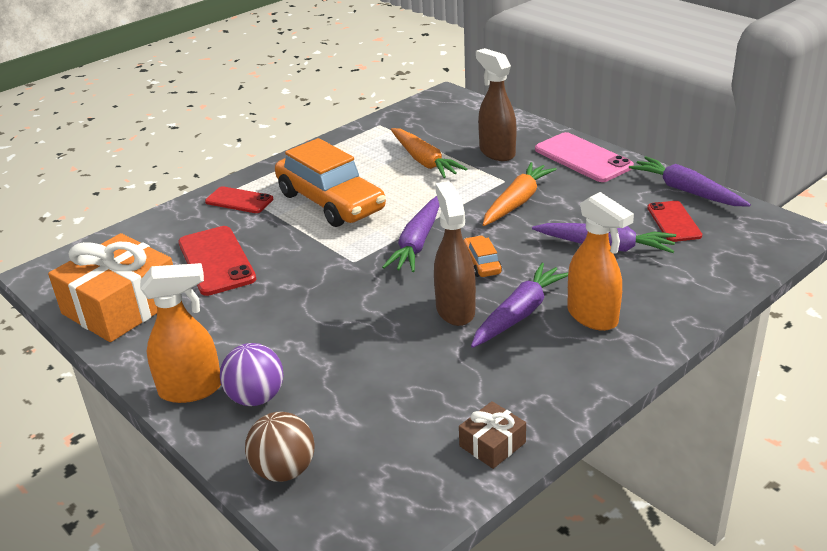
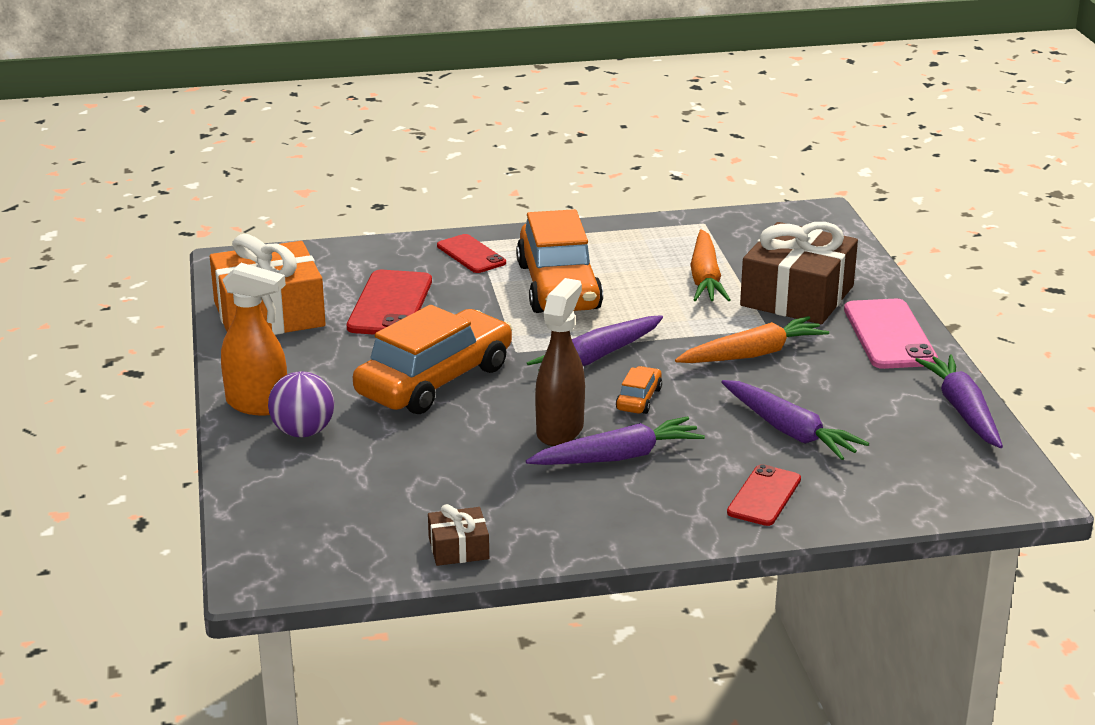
camera: 30 degrees right, 5 degrees down
(284, 470) = (267, 495): brown ball -> none
(317, 308) = (435, 380): none -> orange car
(496, 152) = (797, 296): brown spray bottle -> brown gift
(593, 317) = (687, 488): orange spray bottle -> none
(674, 222) = (901, 435): red phone -> red phone (764, 496)

